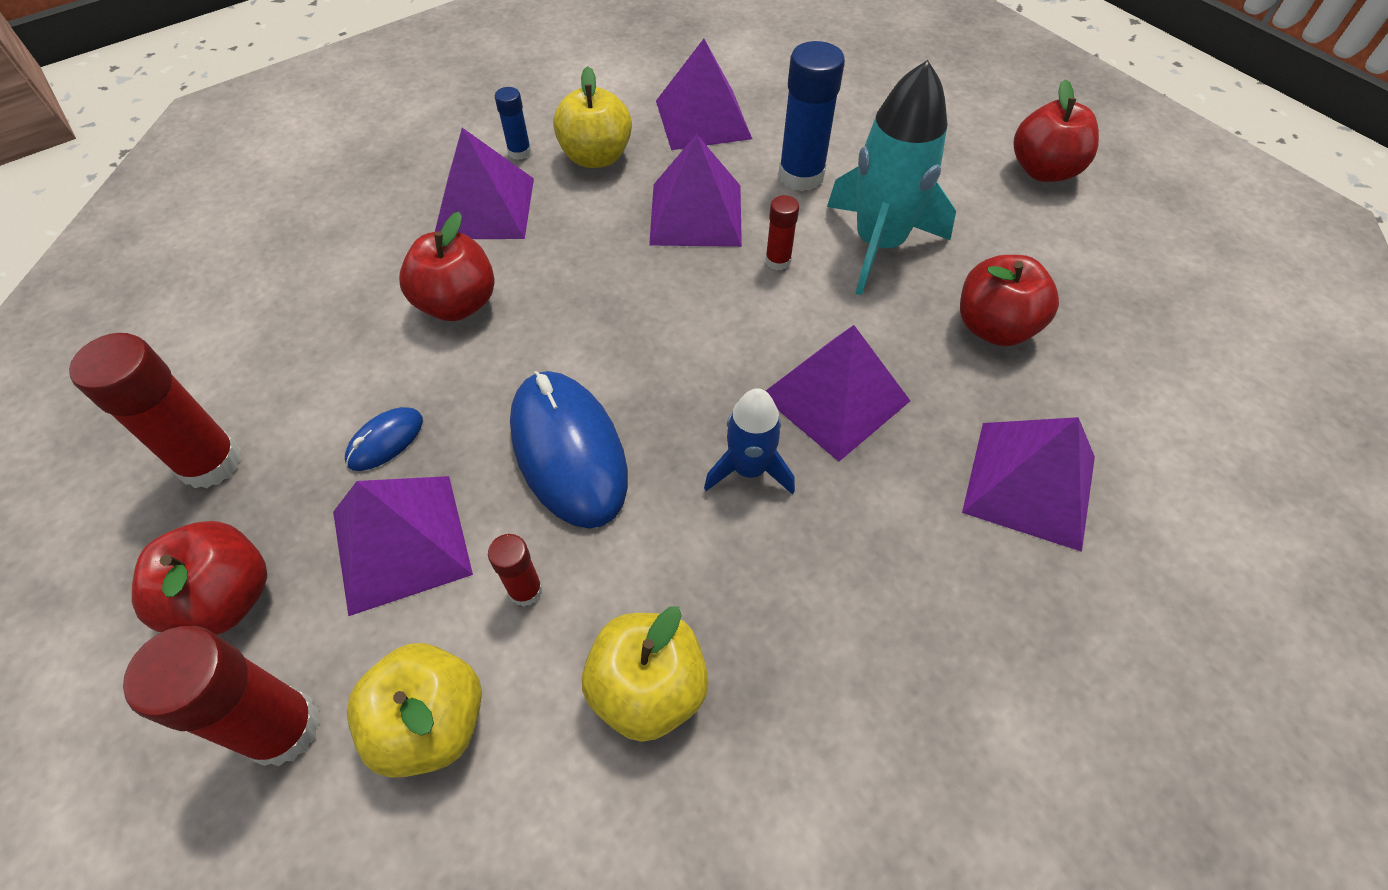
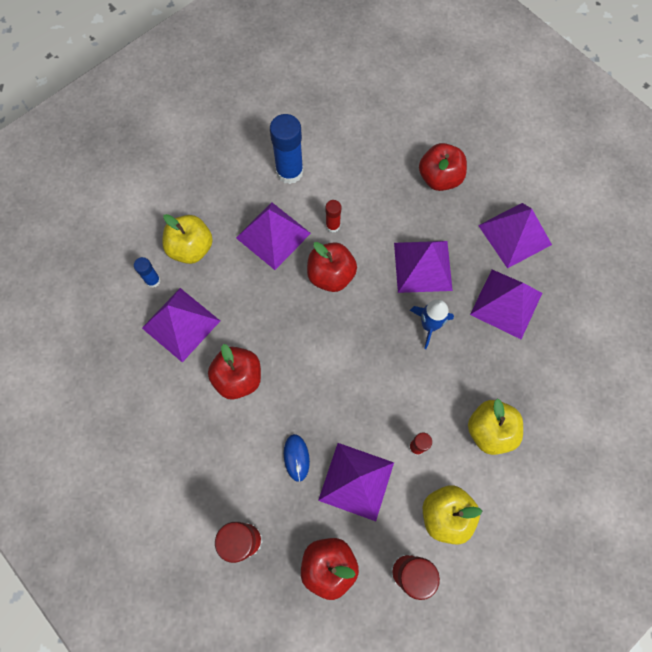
camera: 50 degrees left, 15 degrees up
(568, 451) = (364, 386): blue mouse -> none
(703, 119) = (209, 180): purple pyramid -> purple pyramid (506, 303)
(878, 244) = (359, 179): turquoise rocket -> none
(1043, 170) = (377, 76): red apple -> red apple (331, 275)

